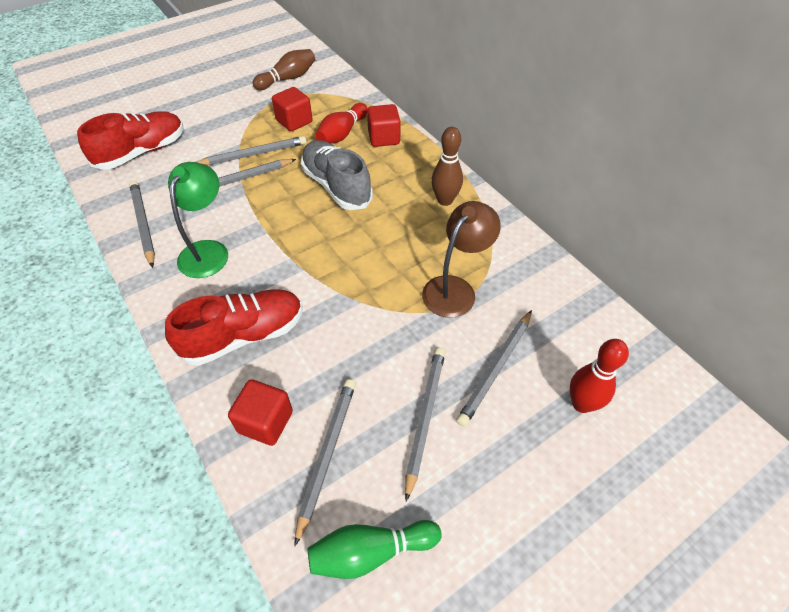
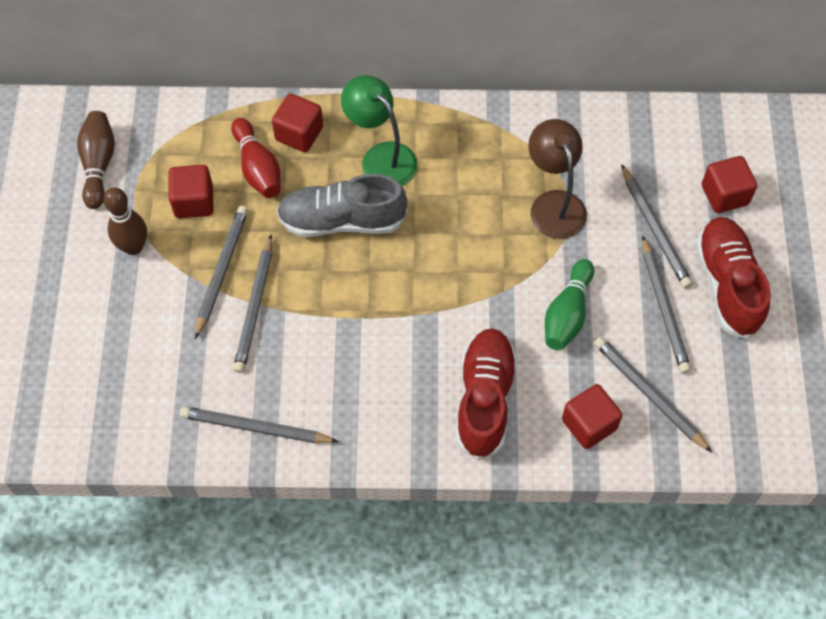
camera: 55 degrees left, 10 degrees up
(142, 152) = (119, 383): red shoe -> red shoe (727, 284)
(208, 250) = (347, 383): green lamp -> green lamp (381, 157)
(370, 551) = (744, 407): green bowling pin -> green bowling pin (567, 313)
(425, 418) = (664, 308): grey pencil -> grey pencil turned 150 degrees counterclockwise
(445, 200) = (439, 140): brown bowling pin -> brown bowling pin (133, 247)
(581, 404) = (724, 195): red bowling pin -> red cube

